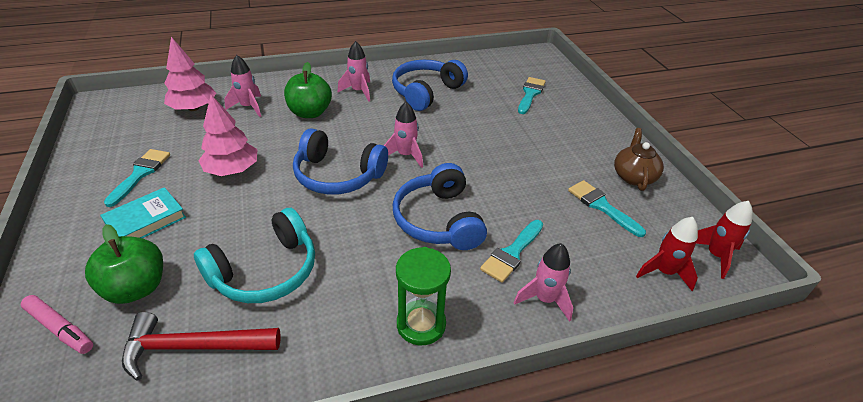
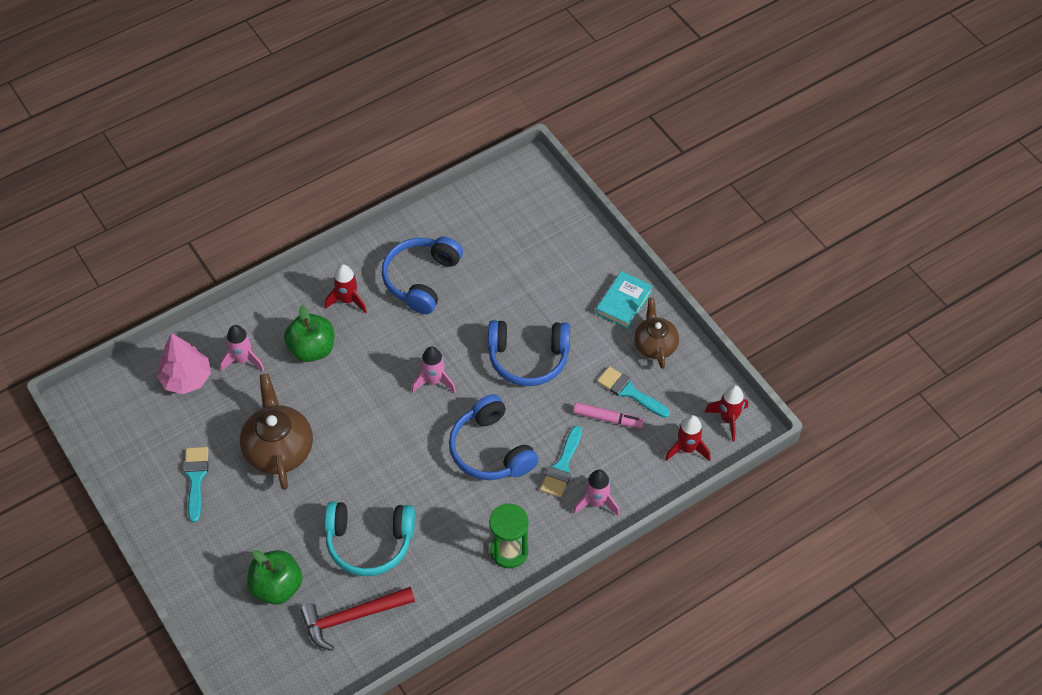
camera: 15 degrees left, 15 degrees up
(60, 329) = (245, 634): pink marker -> pink marker (608, 419)
(146, 220) = (238, 526): turquoise book -> turquoise book (624, 302)
(232, 170) = (278, 449): pink tree -> brown teapot
(265, 271) = (369, 542): turquoise headphones -> turquoise headphones turned 60 degrees clockwise
(337, 175) = (380, 426): blue headphones -> blue headphones (528, 358)
(358, 91) = (348, 300): pink rocket -> red rocket
(530, 94) = (534, 249): turquoise brush -> none

